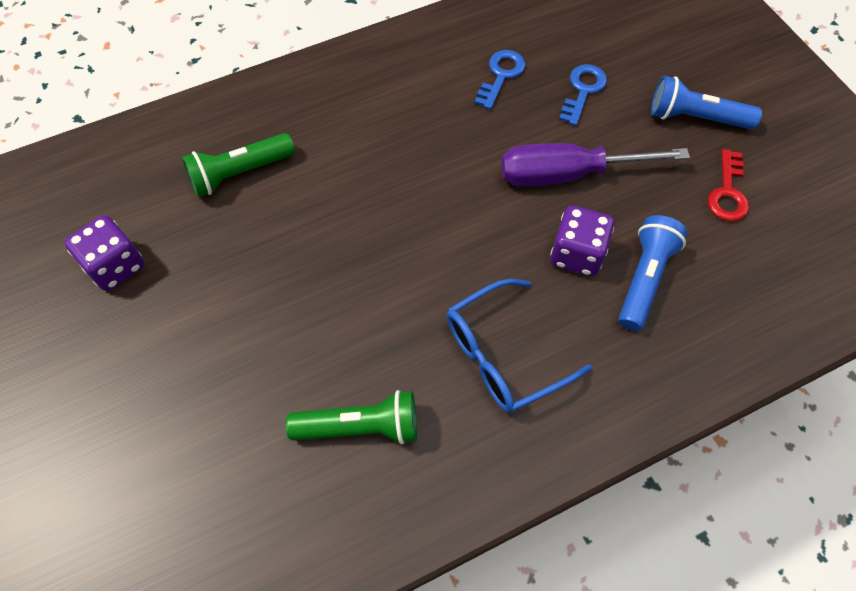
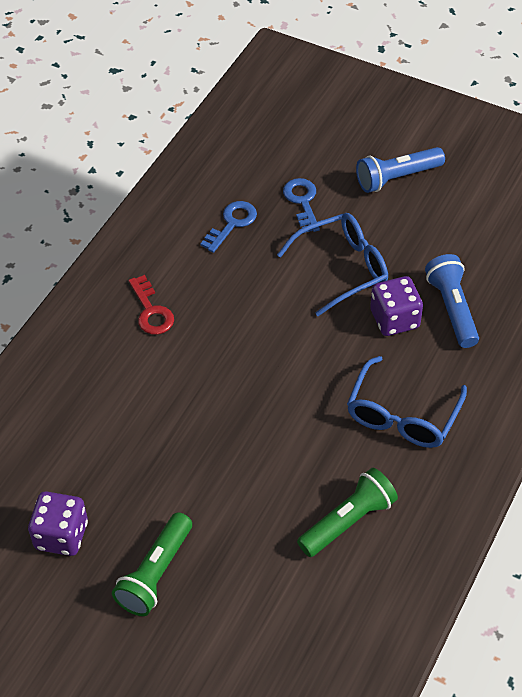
camera: 35 degrees left, 10 degrees down
(240, 173) = (95, 411): green flashlight -> green flashlight (155, 573)
(501, 75) = (232, 223): blue key -> blue key turned 45 degrees clockwise
(568, 174) = (343, 268): purple screwdriver -> blue glasses
(727, 192) = (459, 219): red key -> red key (151, 311)

